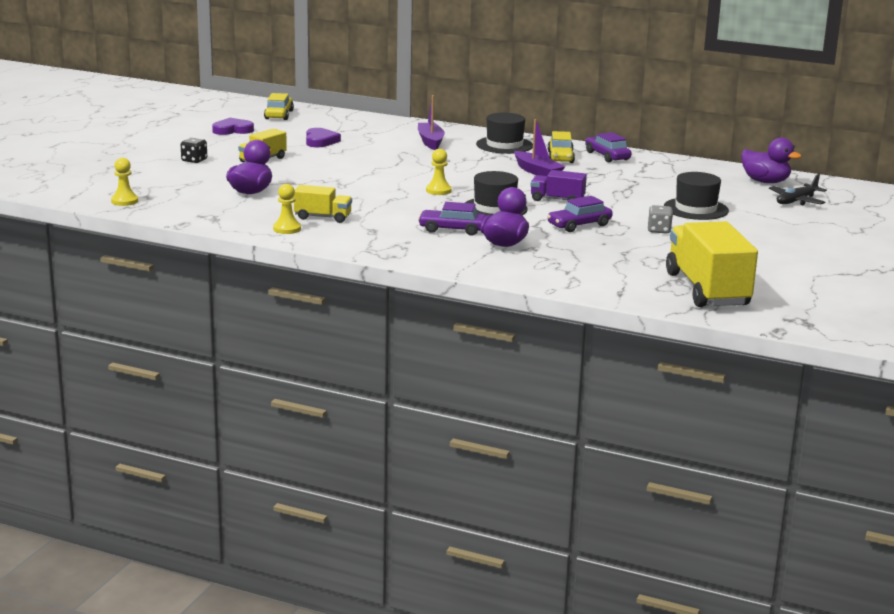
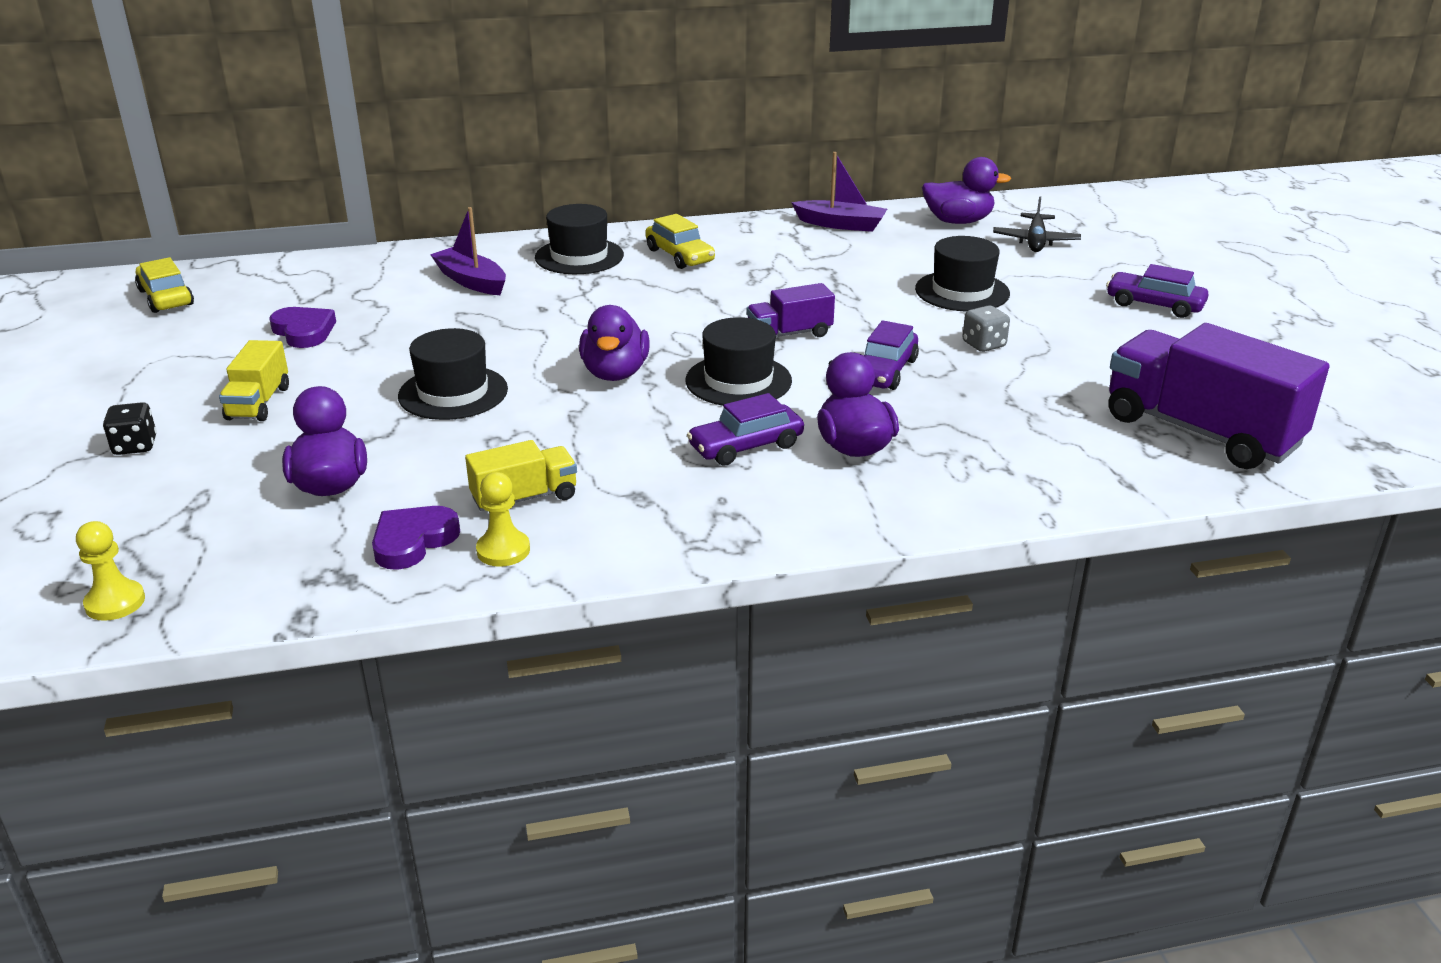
camera: 35 degrees left, 10 degrees up
(232, 130) = (124, 354): purple heart -> purple heart (413, 541)
(351, 178) = (453, 393): none -> black hat
(438, 191) = (615, 373): yellow pawn -> purple duck
(537, 172) = (690, 291): purple boat -> purple boat (841, 224)
(607, 156) = (730, 235): purple car -> purple car (1154, 305)
(707, 290) = (1200, 431): yellow truck -> purple truck

